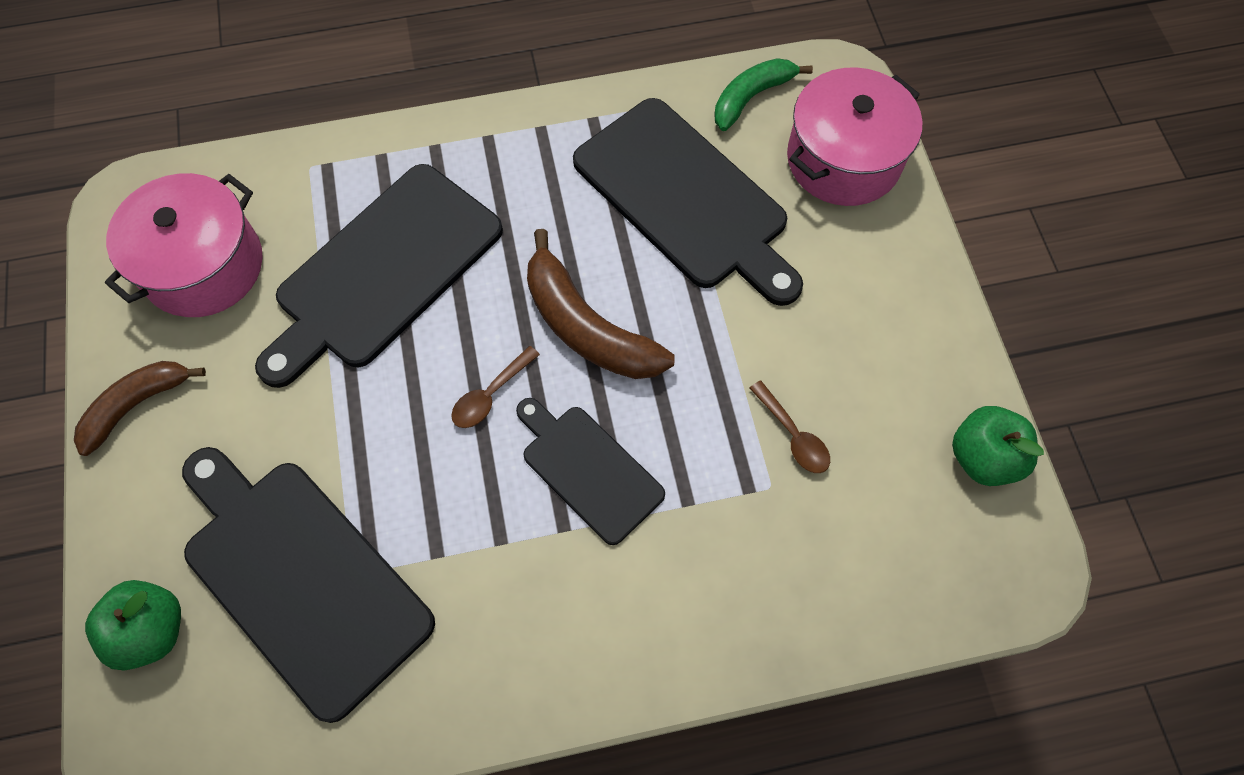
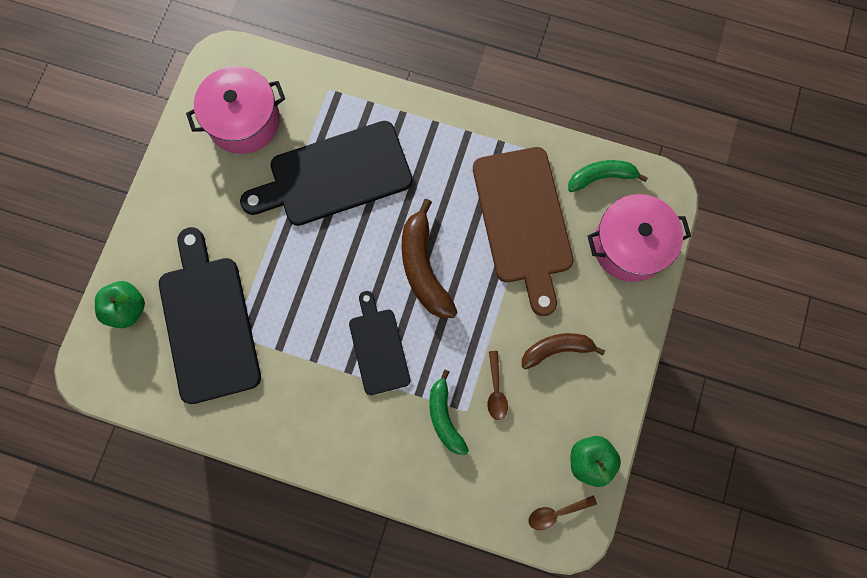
camera: 30 degrees right, 10 degrees up
(136, 405) = (174, 184): brown banana -> brown banana (556, 349)
(490, 395) = (351, 278): brown spoon -> brown spoon (556, 513)
(686, 199) = (523, 221): black cutting board -> brown cutting board
(745, 513) = (444, 417): none -> green banana

